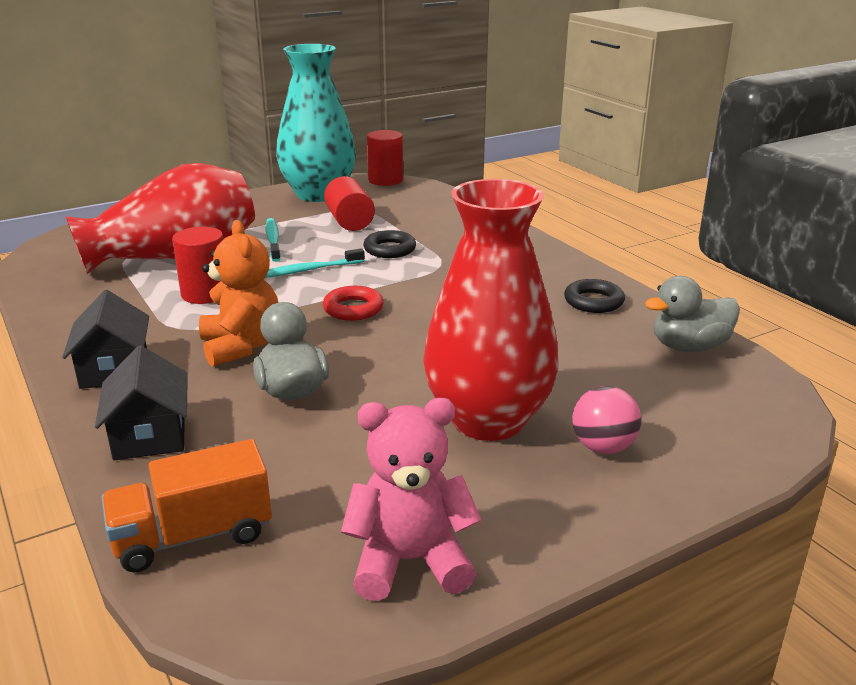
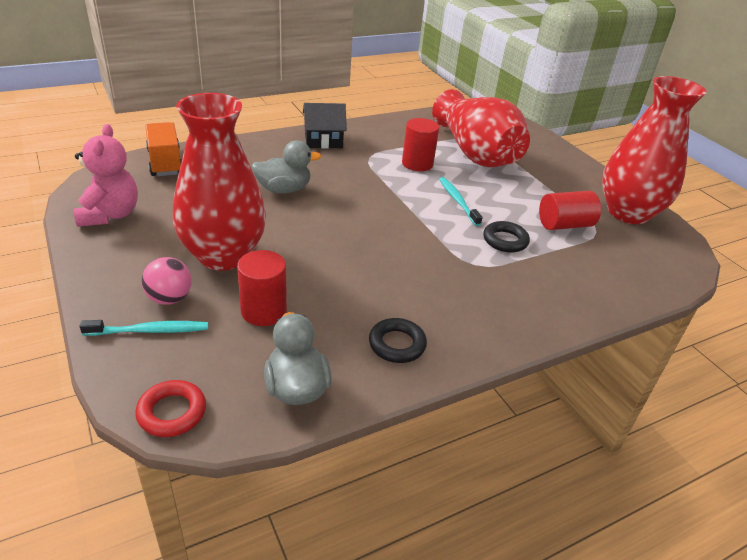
camera: 90 degrees right, 10 degrees up
(150, 435) = (253, 151): black house -> none
(241, 346) = (342, 175): orange teddy bear -> none
(273, 240) = (513, 189): turquoise toothbrush -> turquoise toothbrush (150, 331)
(318, 194) = (628, 213): turquoise vase -> red vase
(353, 309) = (391, 216): red ring -> red ring (172, 412)
(385, 180) = (689, 253): red cylinder -> red cylinder (263, 311)

